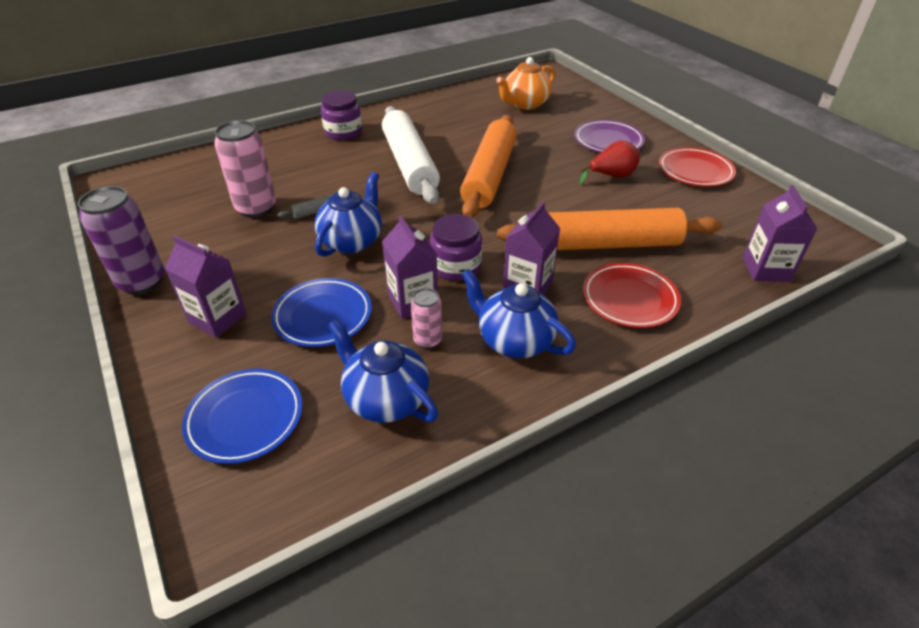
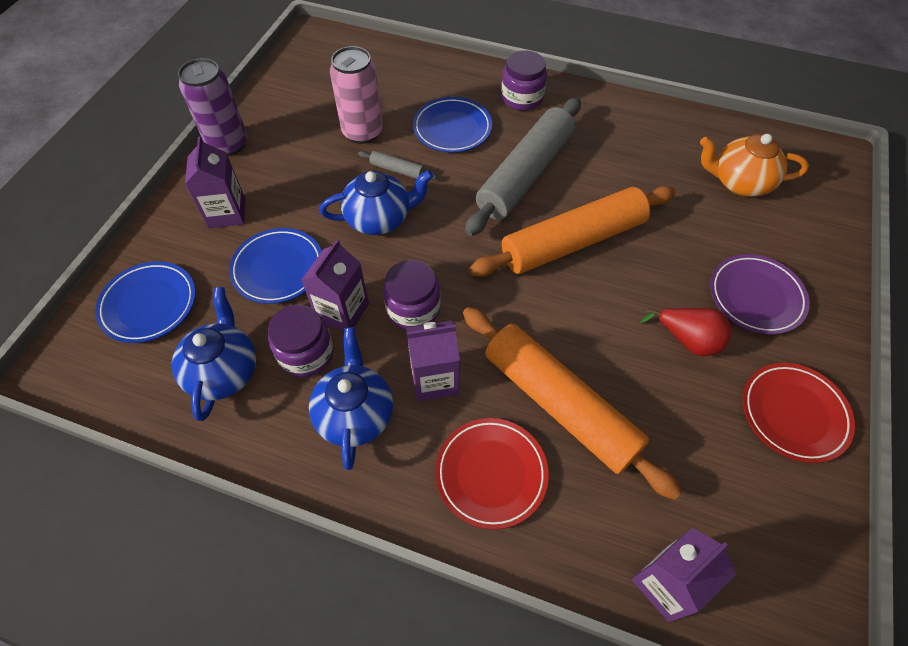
camera: 50 degrees right, 15 degrees up
(322, 170) = (452, 128): none -> blue plate
(409, 164) = (525, 174): white rolling pin -> grey rolling pin
(427, 340) = (306, 353): pink can -> purple jar

